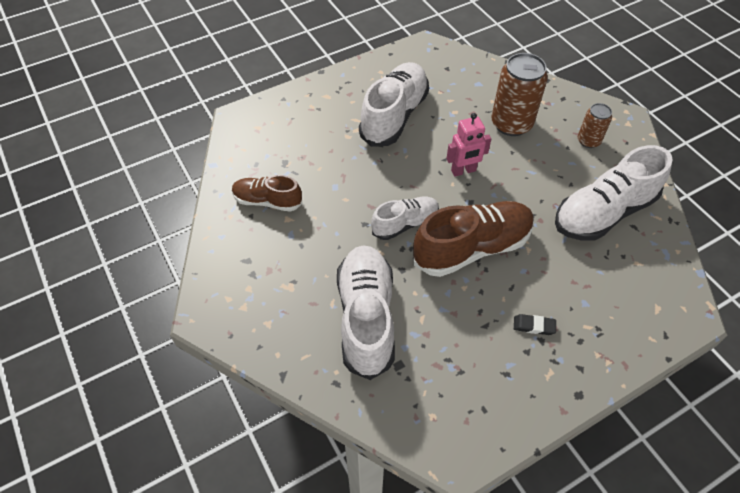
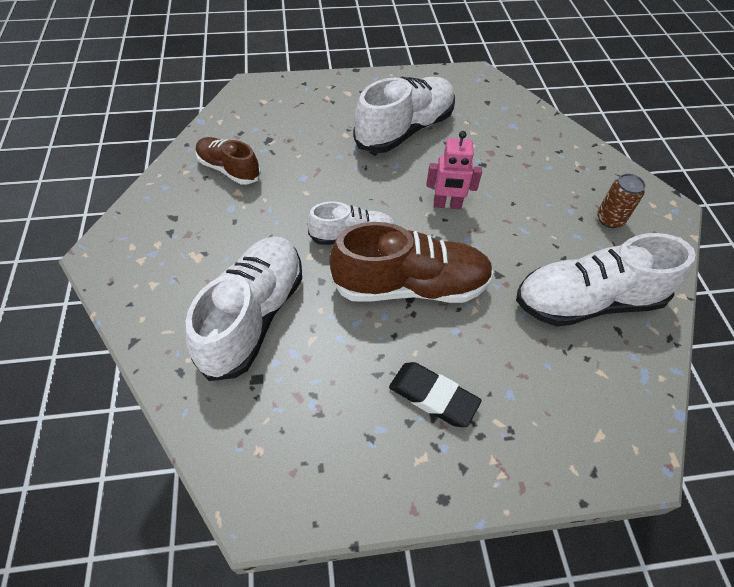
camera: 20 degrees right, 0 degrees up
(511, 124) = (528, 175): brown can -> none
(534, 326) = (433, 396): black eraser -> black eraser, size x1.70

